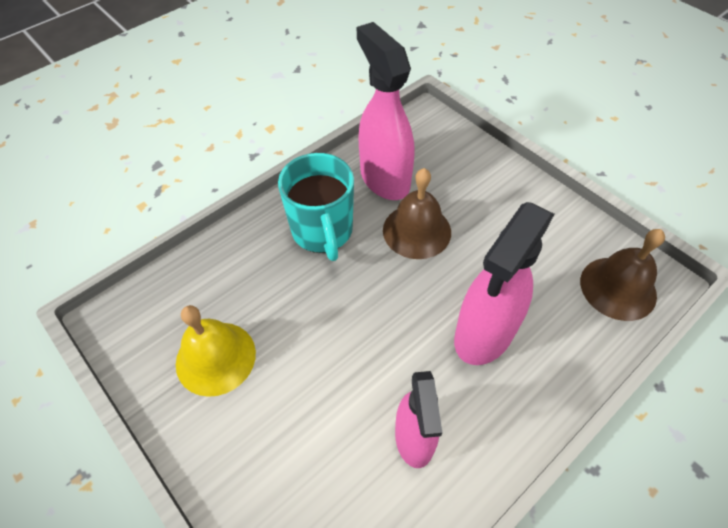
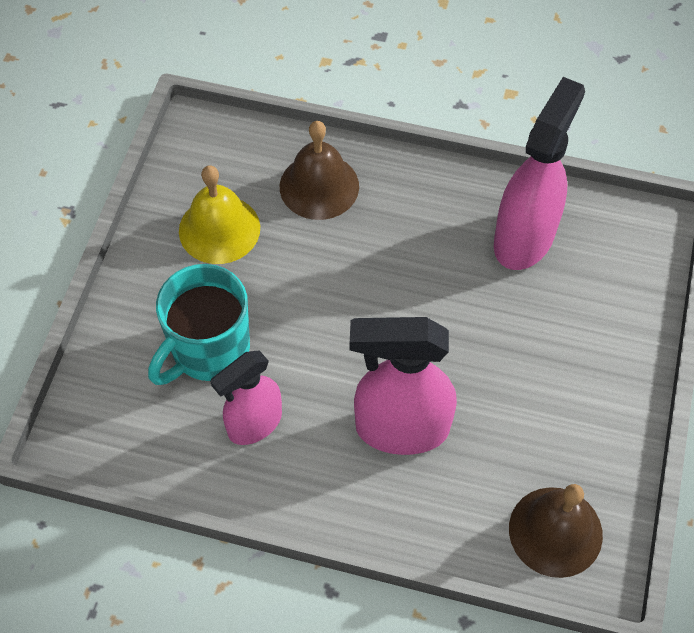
camera: 55 degrees right, 5 degrees up
(322, 231) = (411, 225): turquoise mug -> turquoise mug (209, 350)
(416, 231) = (479, 305): brown bell -> brown bell (319, 186)

